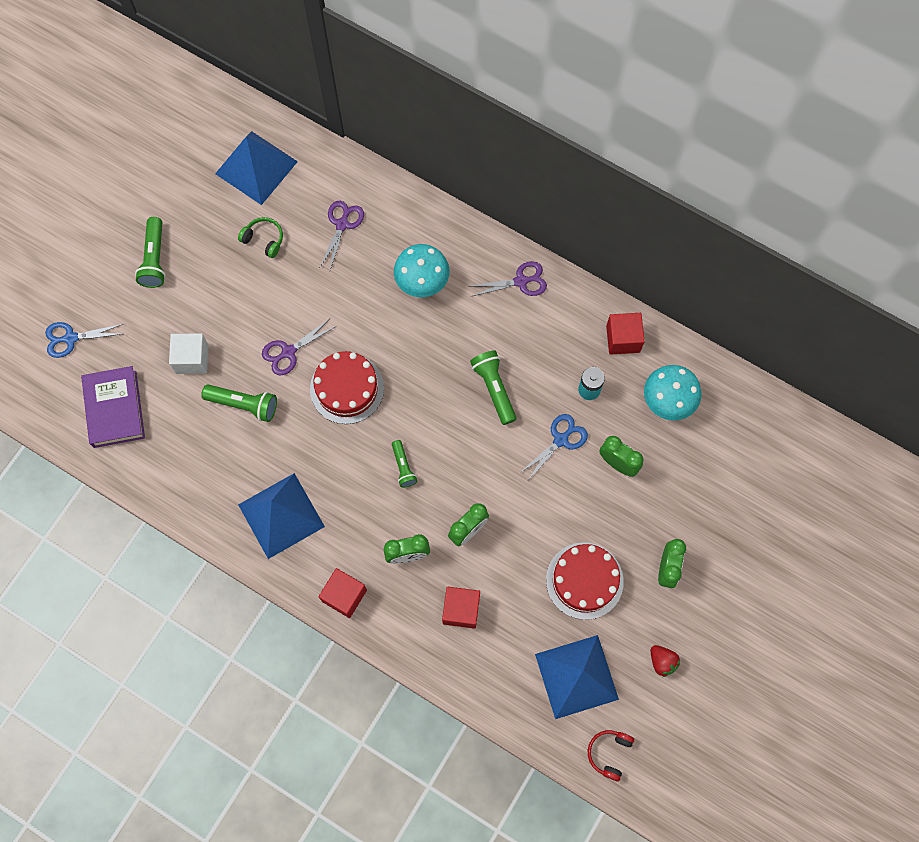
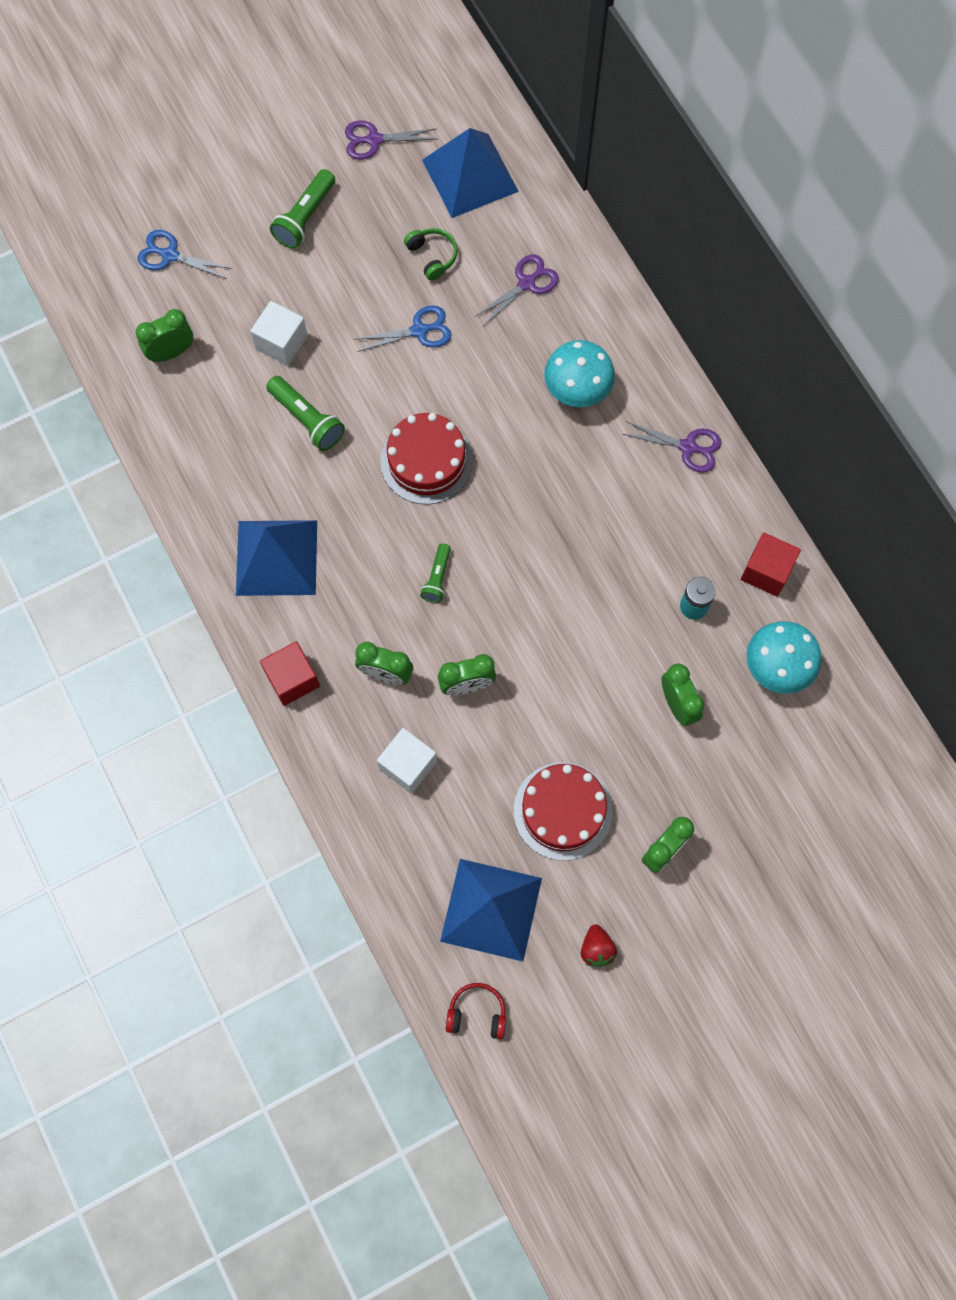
camera: 30 degrees right, 0 degrees up
(115, 409) = (171, 352): purple book -> green clock
(288, 352) = (387, 389): purple scissors -> purple scissors (374, 140)
(461, 610) = (408, 765): red cube -> white cube
(494, 389) = (587, 548): green flashlight -> none
(561, 440) = (629, 643): blue scissors -> blue scissors (419, 331)
(609, 753) = (477, 1013): red headphones -> red headphones turned 45 degrees clockwise

